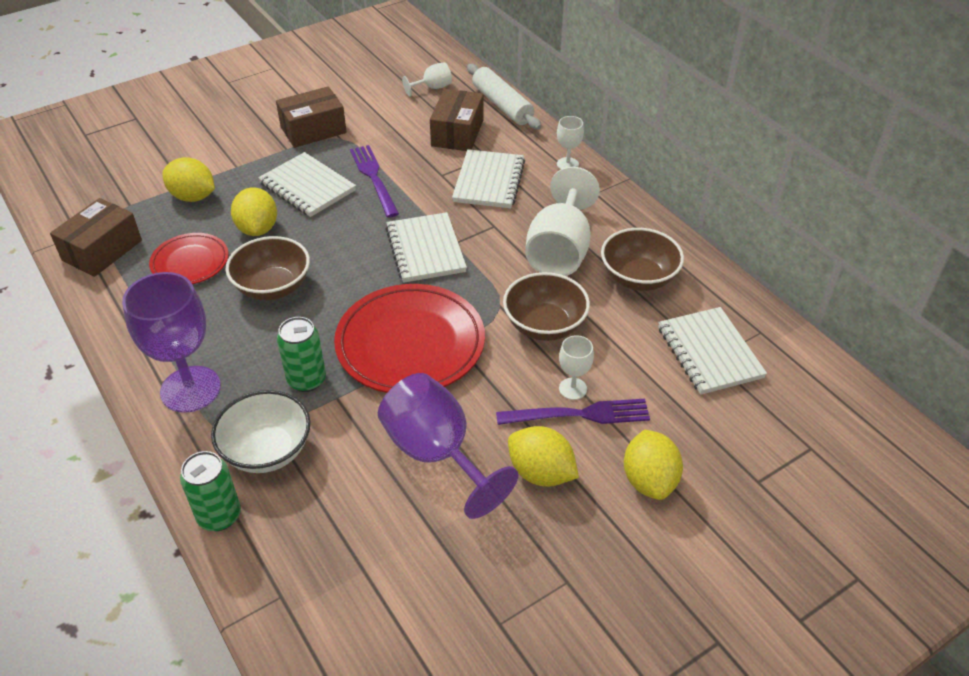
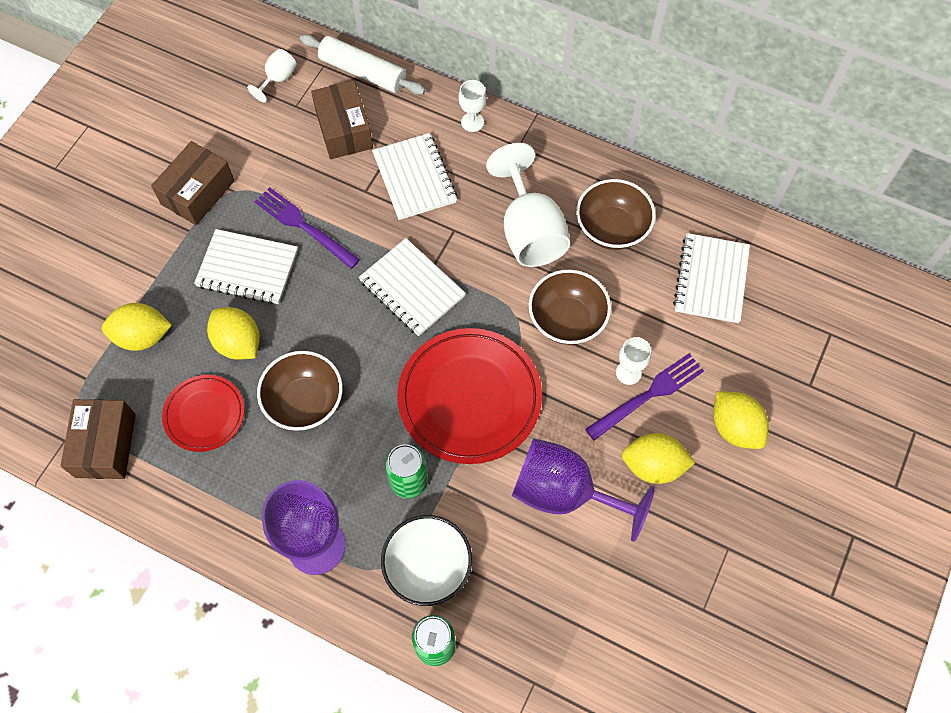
camera: 30 degrees left, 20 degrees up
(709, 352) = (711, 279): white notebook -> white notebook turned 60 degrees clockwise

